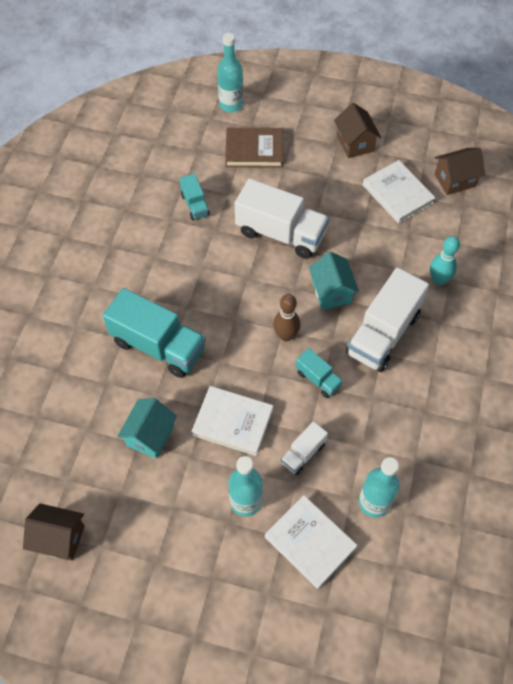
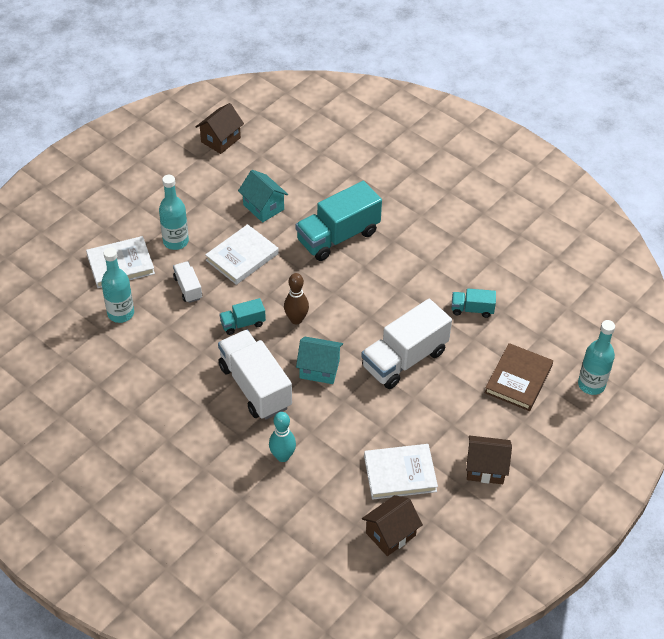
camera: 115 degrees right, 10 degrees down
(454, 180) = (390, 534): brown house -> brown house turned 45 degrees clockwise

